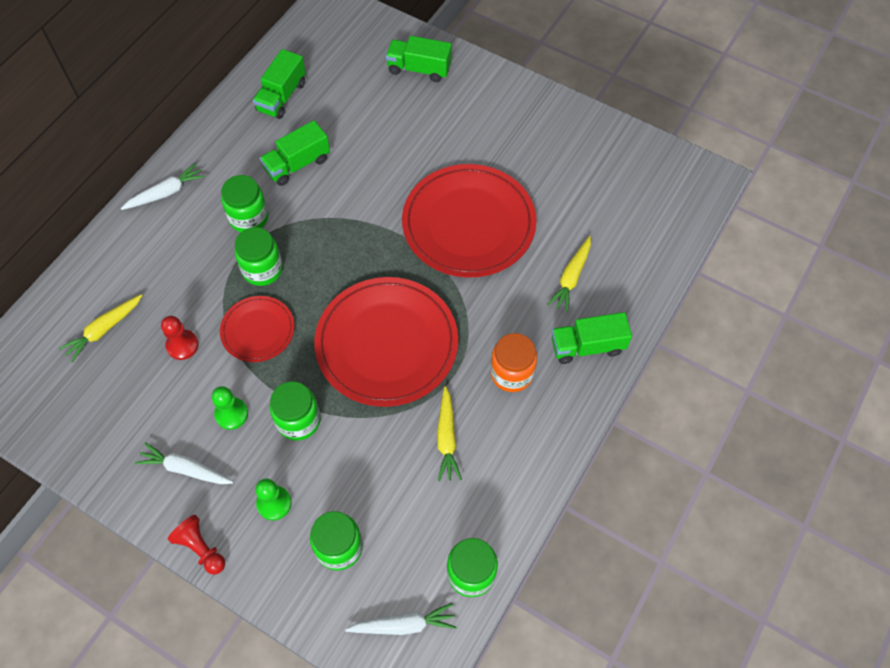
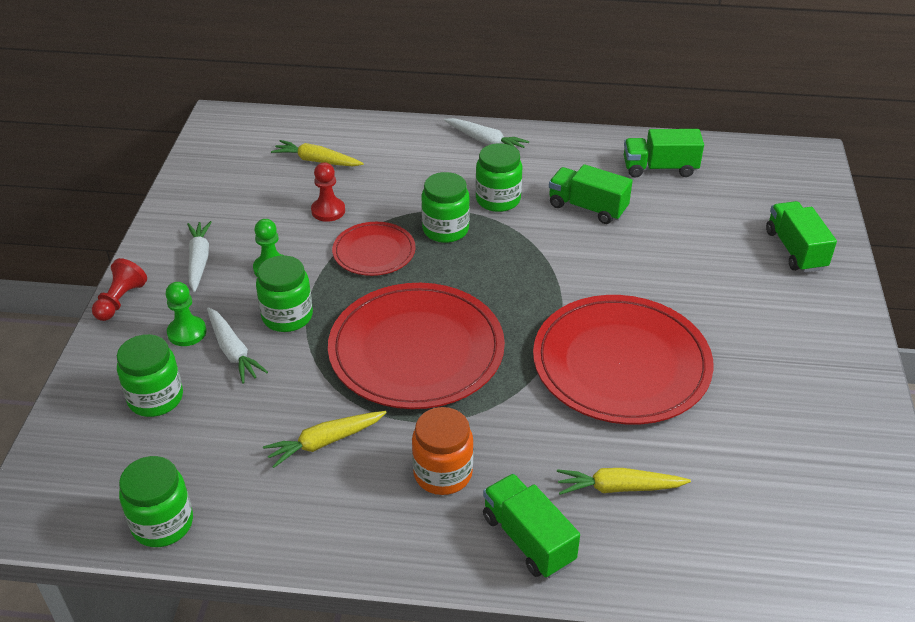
camera: 65 degrees right, 20 degrees down
(404, 624) = (82, 483): white carrot -> white carrot (233, 351)

